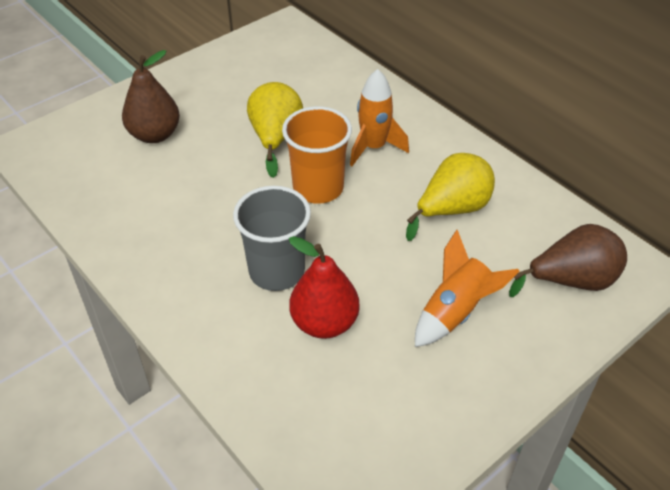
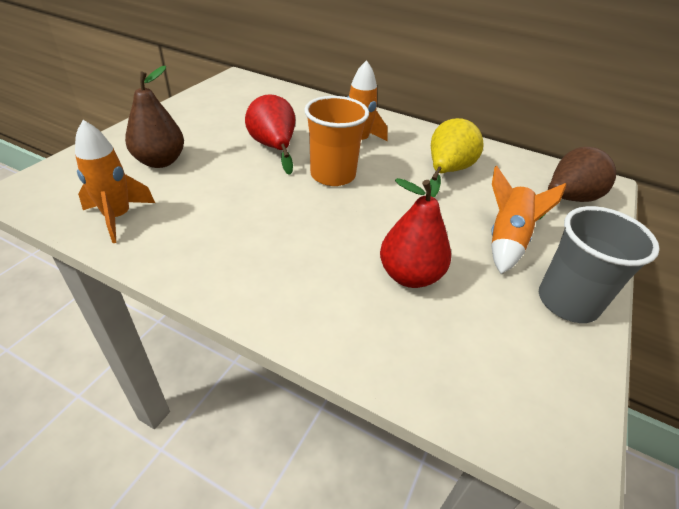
camera: 25 degrees left, 5 degrees down
(93, 193) = (118, 217): none -> orange rocket
(275, 138) = (274, 147): yellow pear -> red pear
(277, 271) = (339, 244): grey cup -> grey cup (567, 302)

